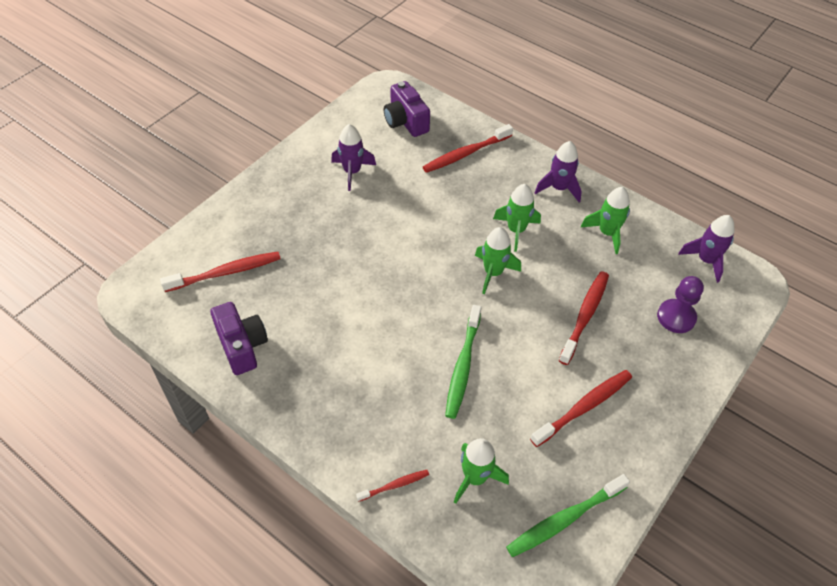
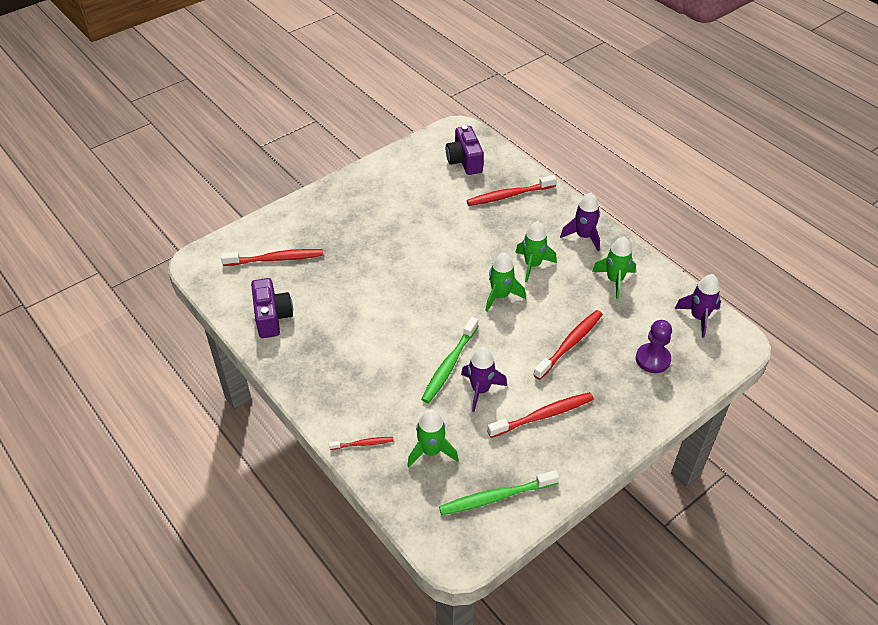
camera: 15 degrees right, 5 degrees down
(352, 172) = (405, 196): purple rocket -> purple rocket (480, 390)

